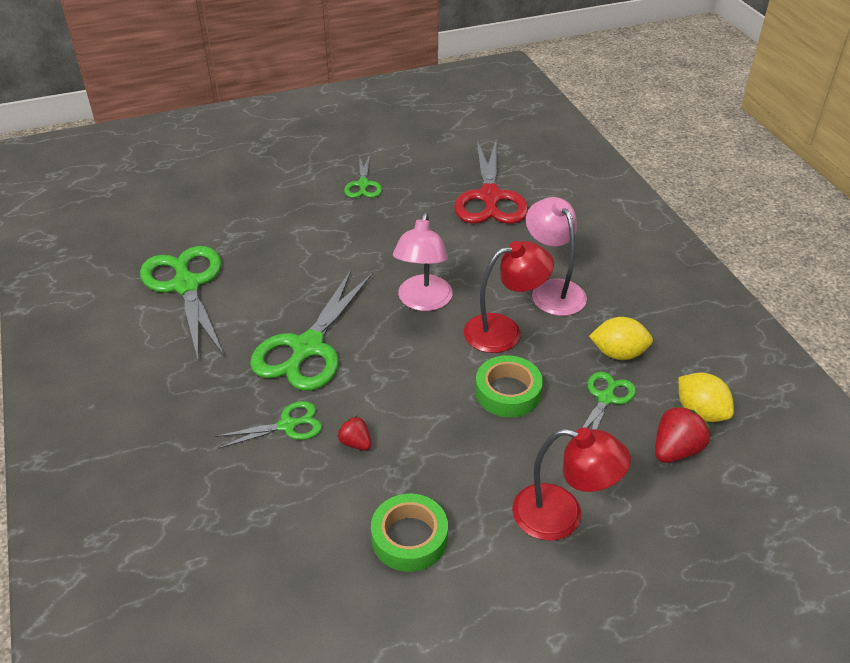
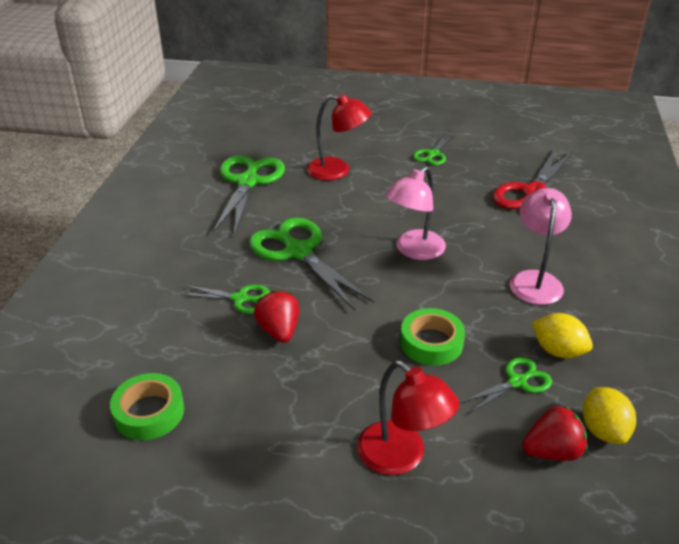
camera: 30 degrees right, 5 degrees down
(307, 348) = (298, 252): green scissors -> green scissors turned 90 degrees clockwise
(355, 443) = (279, 331): red strawberry -> red strawberry, size x1.63
(409, 538) = (263, 416): green tape -> green tape (149, 412)
(504, 330) = (465, 295): red lamp -> red lamp (337, 170)

